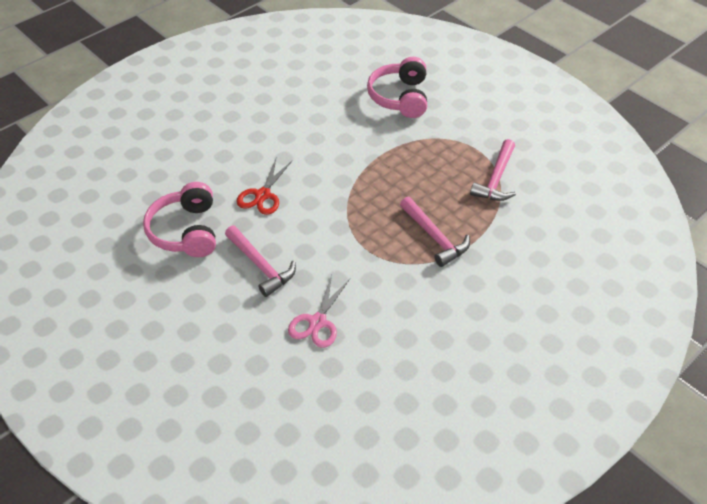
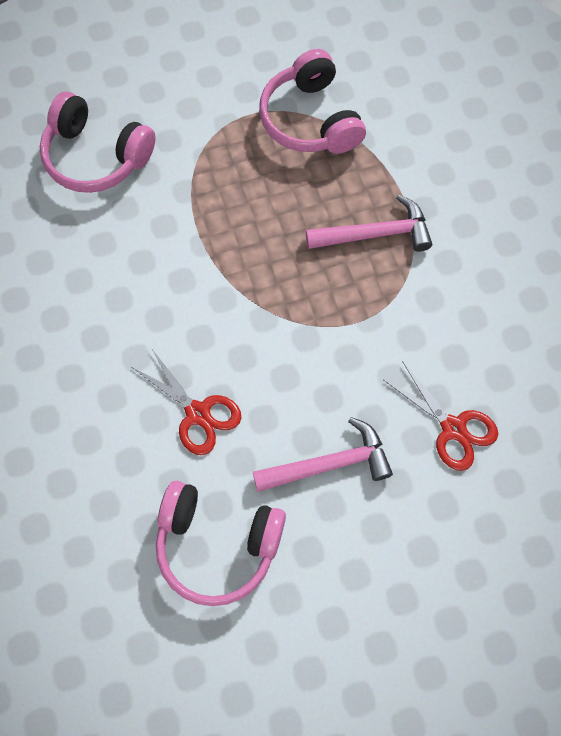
camera: 65 degrees left, 20 degrees up
(317, 322) = (453, 428): pink scissors -> red scissors
(496, 179) = (311, 119): pink hammer -> pink headphones

